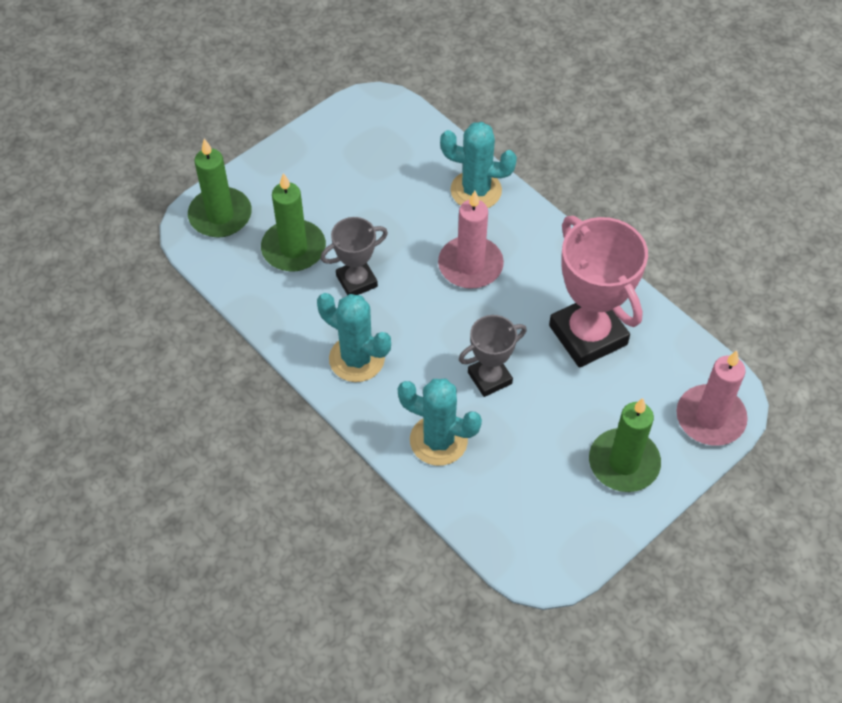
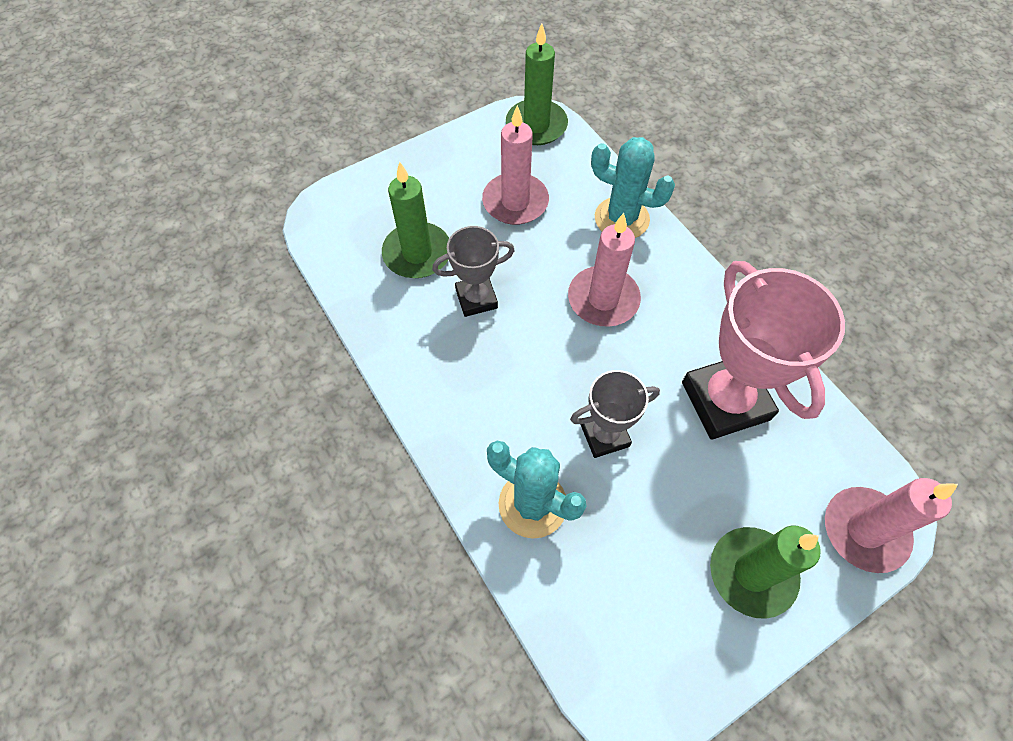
camera: 10 degrees right, 5 degrees up
(220, 215) = (350, 208): green candle -> green candle (536, 125)
(357, 359) = (458, 388): turquoise cactus -> none
(375, 188) = (515, 202): none -> pink candle

